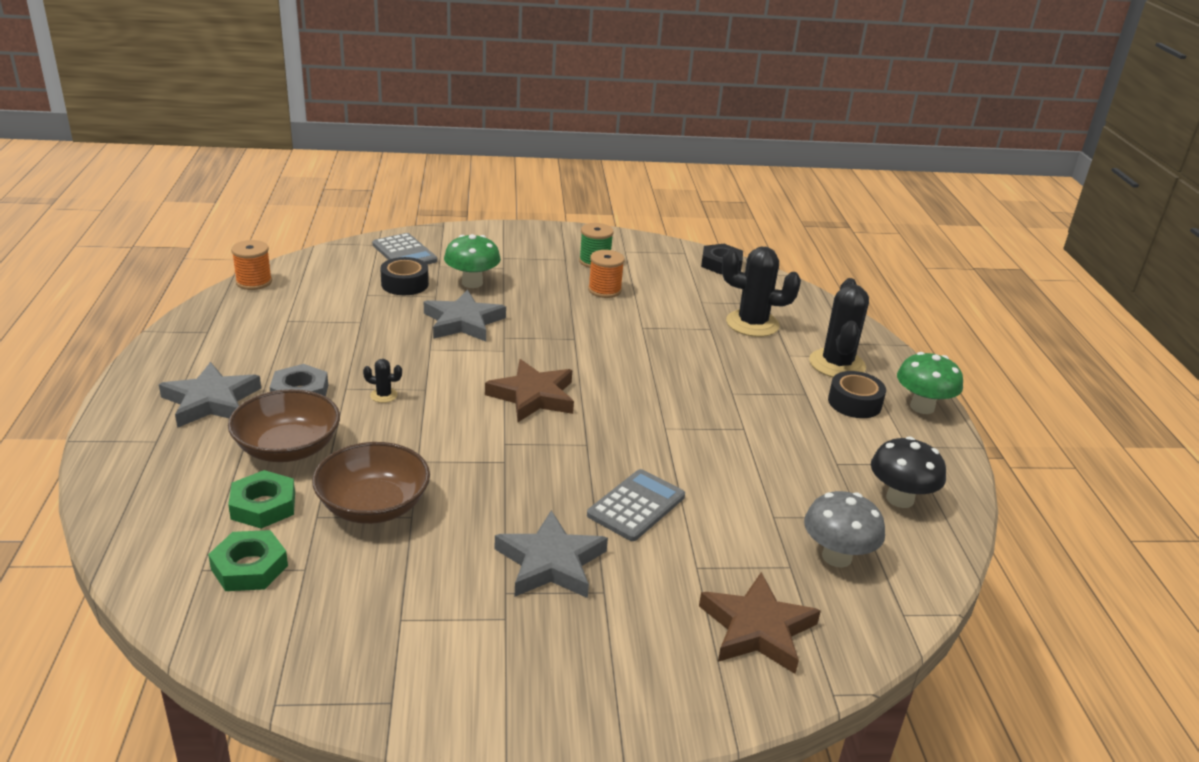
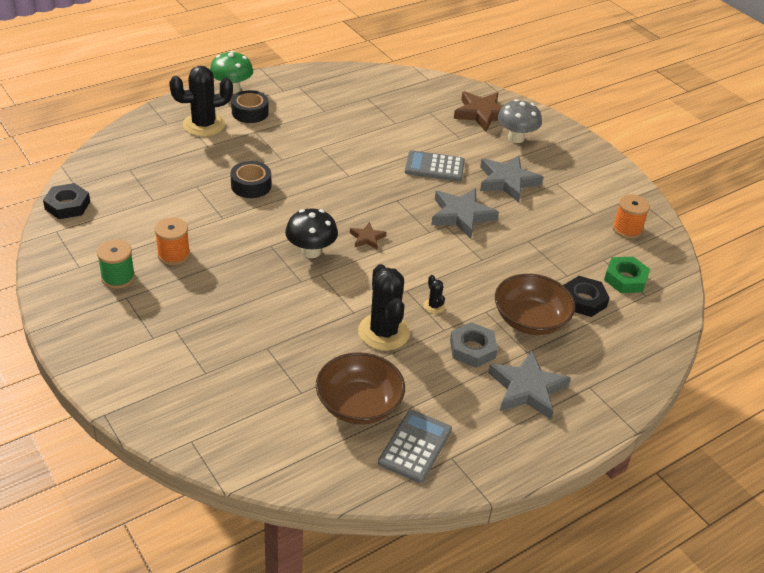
camera: 120 degrees left, 10 degrees up
(254, 282) = (346, 485): orange spool -> orange spool (627, 229)
(263, 506) = (583, 300): green nut -> black nut
(373, 506) = (536, 258): brown bowl -> brown bowl (359, 404)
(404, 253) = (196, 410): grey calculator -> grey calculator (415, 446)
(405, 284) = (261, 377): black tape -> black tape (251, 185)
(463, 322) = (297, 312): grey star -> grey star (461, 215)
(472, 283) = (223, 336): green mushroom -> none
(533, 396) = (367, 238): brown star -> brown star, size x0.52
(752, 324) = (172, 169): black cactus -> black cactus (384, 332)
(836, 557) = (408, 100): grey mushroom -> grey mushroom (516, 138)
(900, 499) = (339, 88): black mushroom -> black mushroom (311, 251)

